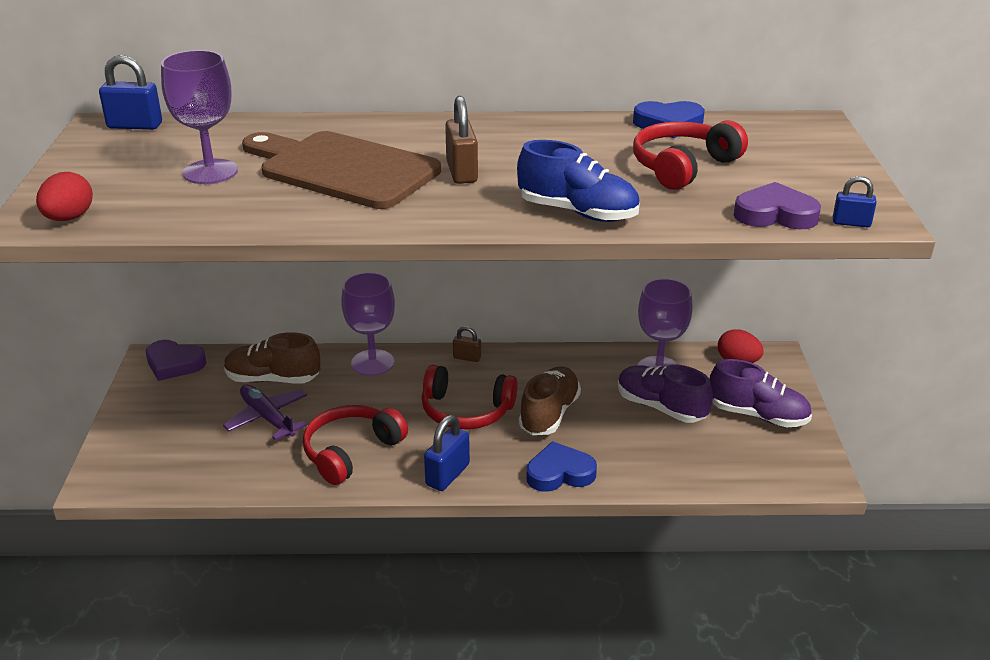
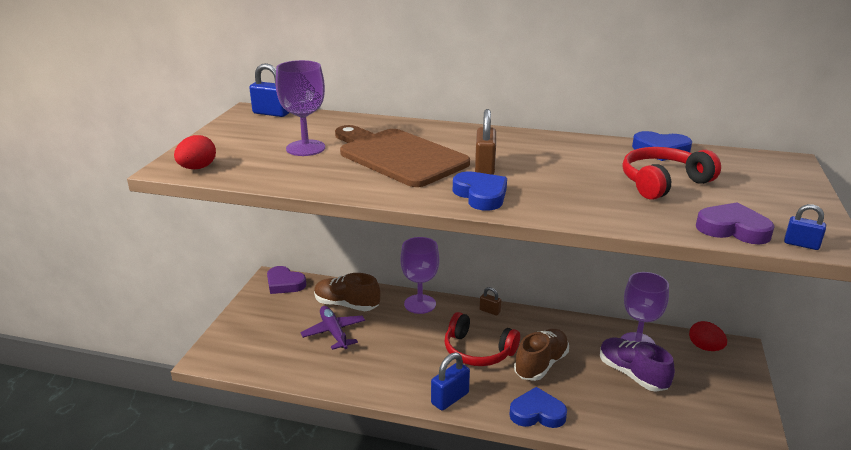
camera: 15 degrees right, 5 degrees down
(351, 451) = (384, 367): red headphones -> none
(471, 209) = (481, 195): none -> blue heart
(578, 212) = (564, 207): blue shoe -> none
(758, 415) = (713, 395): purple shoe -> none

